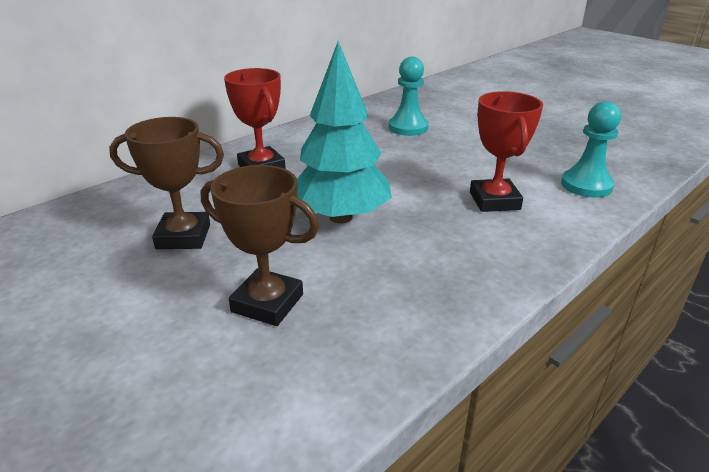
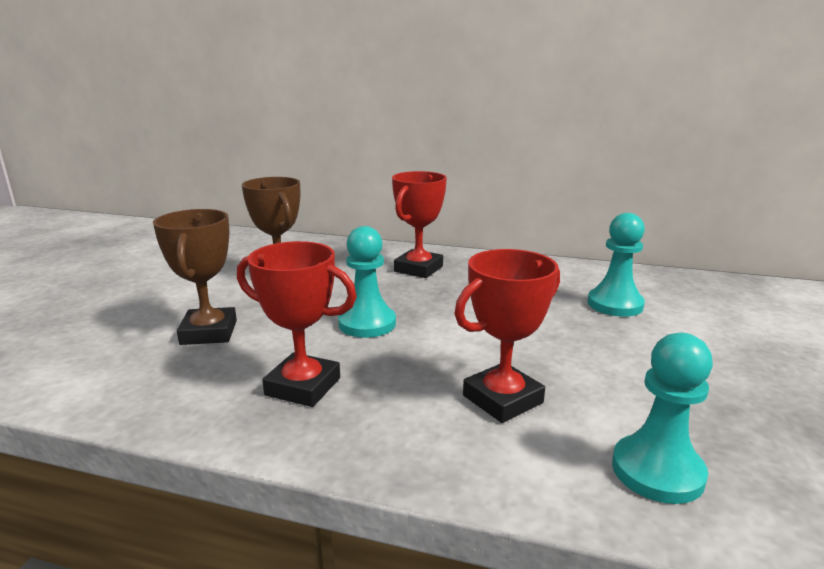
camera: 60 degrees right, 10 degrees down
(341, 217) = (367, 324): turquoise tree -> turquoise pawn
(420, 270) = (303, 386): none -> red trophy

